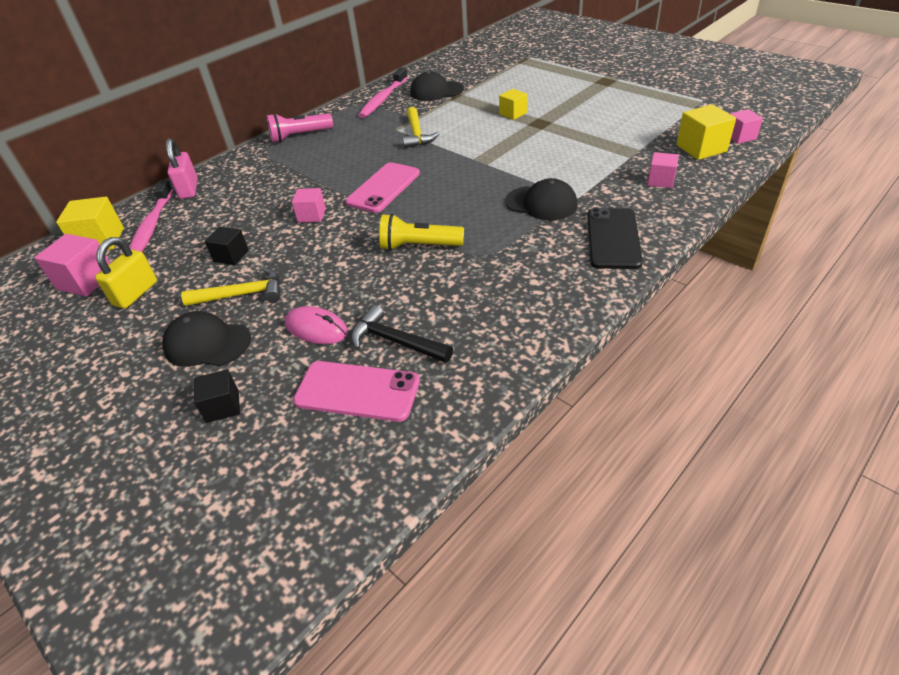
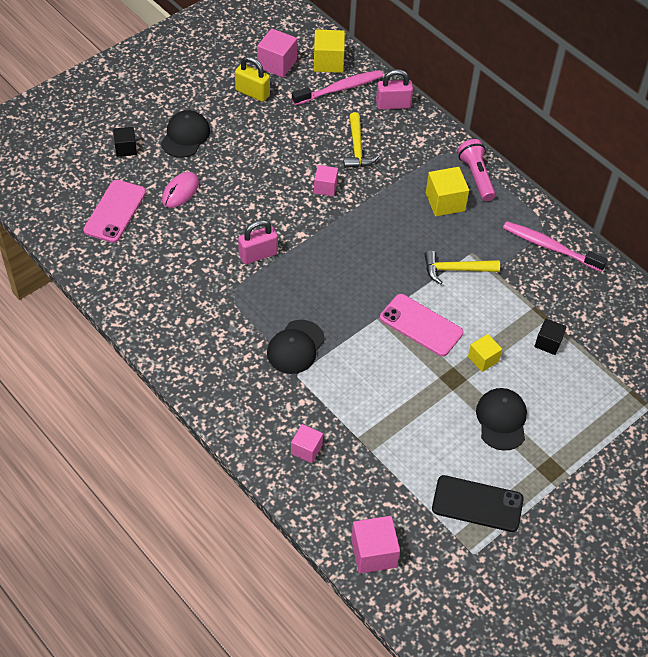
camera: 90 degrees right, 10 degrees up
(152, 226) = (340, 89): pink toothbrush -> pink toothbrush turned 150 degrees clockwise
(231, 256) = (282, 140): black cube -> black cube (548, 343)
(242, 294) = (231, 150): yellow hammer -> yellow hammer (357, 148)
(383, 188) = (356, 237): pink phone -> pink phone (421, 325)
(395, 341) = (153, 233): black hammer -> none
(419, 246) = (258, 254): yellow flashlight -> pink padlock
(436, 91) = (560, 297): black cap -> black cap (501, 420)
(613, 238) = (227, 385): black phone -> black phone (477, 504)
(701, 148) = (358, 507): yellow cube -> yellow cube (445, 202)
(740, 137) = (373, 553): pink cube -> pink cube, size x1.55

